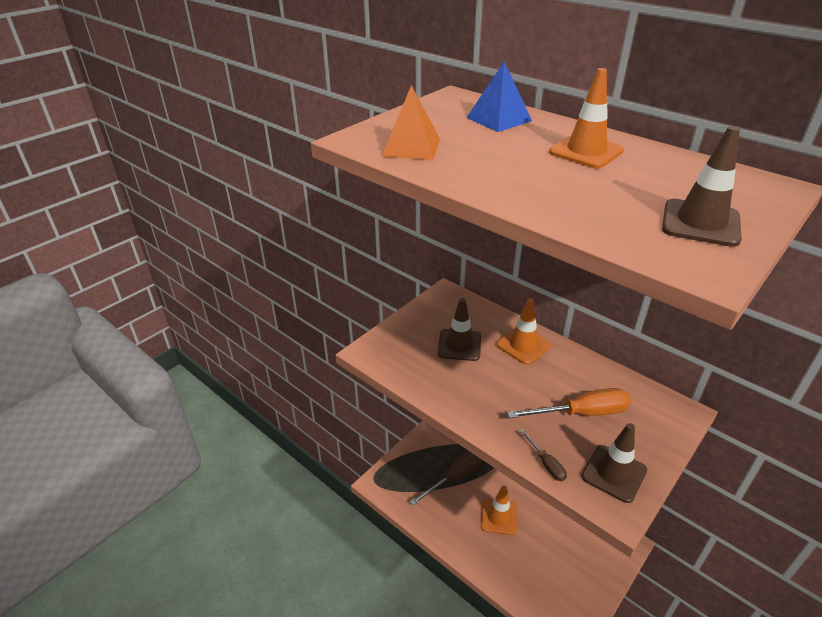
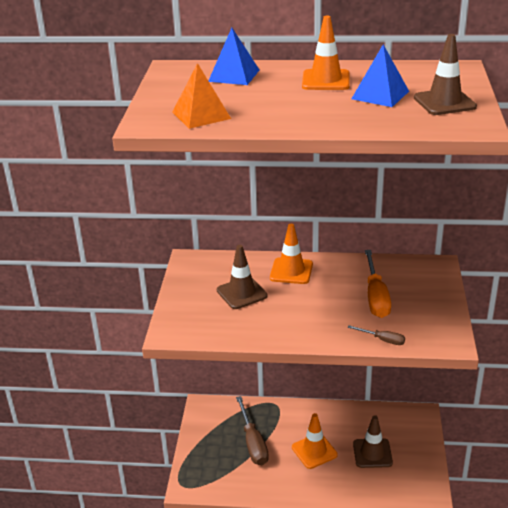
camera: 35 degrees left, 5 degrees down
(454, 477) = (253, 443): brown screwdriver -> brown screwdriver turned 150 degrees clockwise
(582, 413) = (375, 297): orange screwdriver -> orange screwdriver turned 135 degrees clockwise
(614, 473) = (429, 323): brown traffic cone -> brown traffic cone (372, 453)
(628, 187) = (380, 95): none -> blue pyramid

